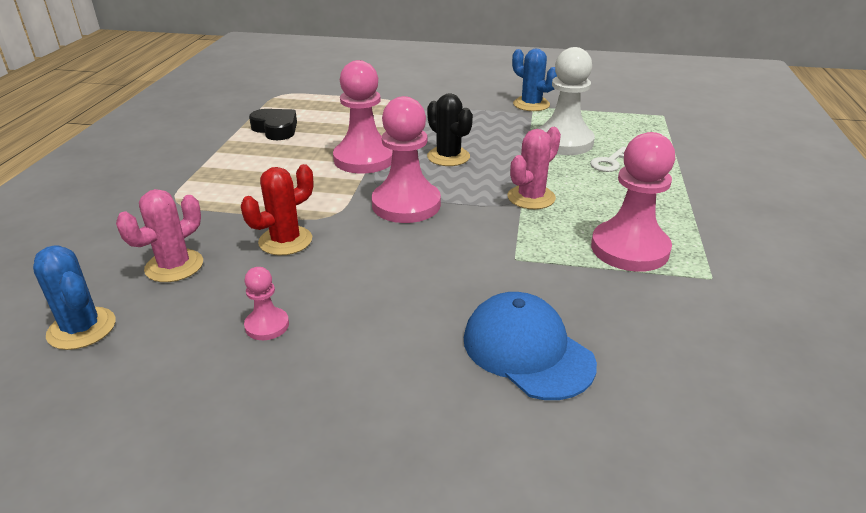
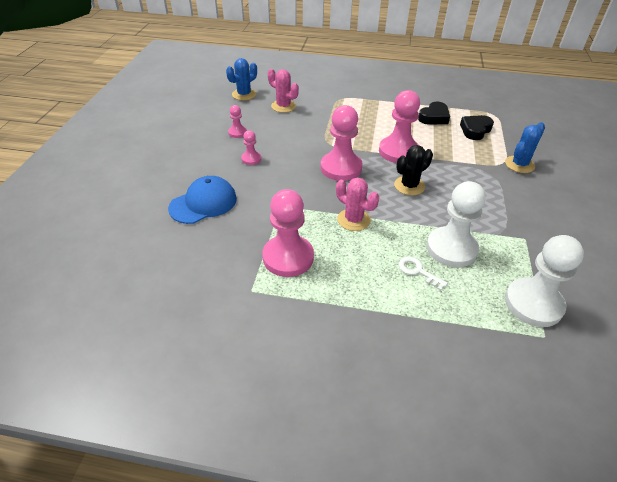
camera: 90 degrees right, 10 degrees up
(285, 241) = (302, 131): red cactus -> none
(318, 108) = (475, 130): none -> black heart
(374, 299) = (251, 159): none -> pink pawn
(531, 104) = (530, 238): blue cactus -> blue cactus (519, 164)
(625, 114) = (533, 304): none -> white pawn

